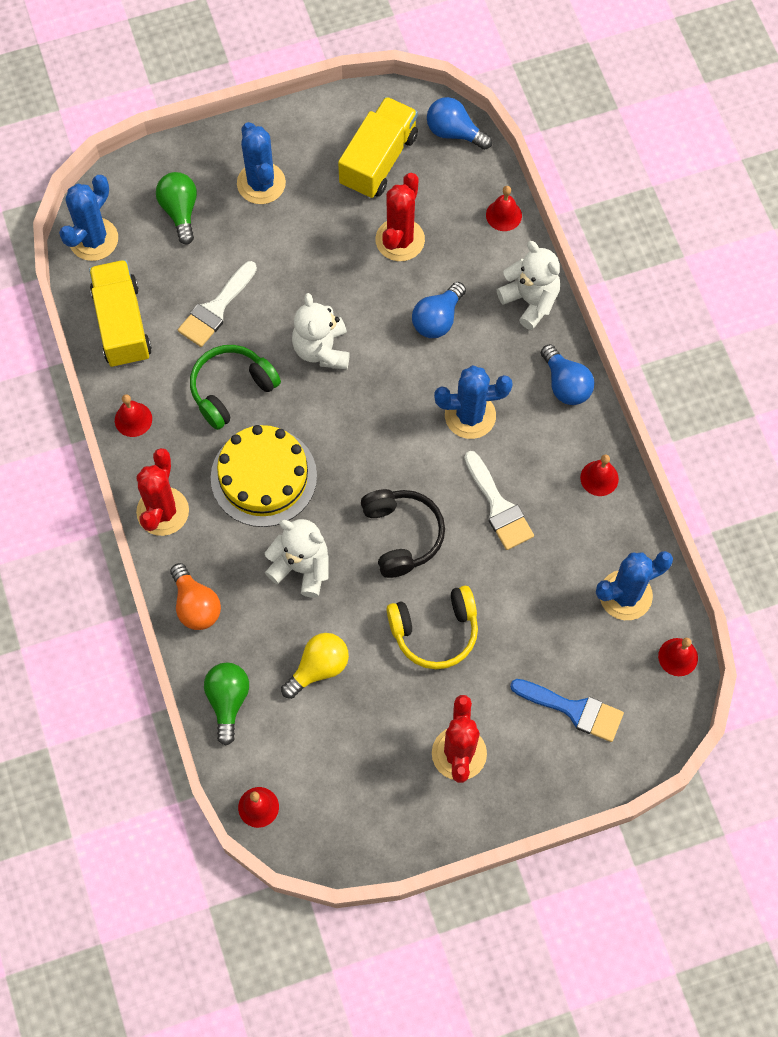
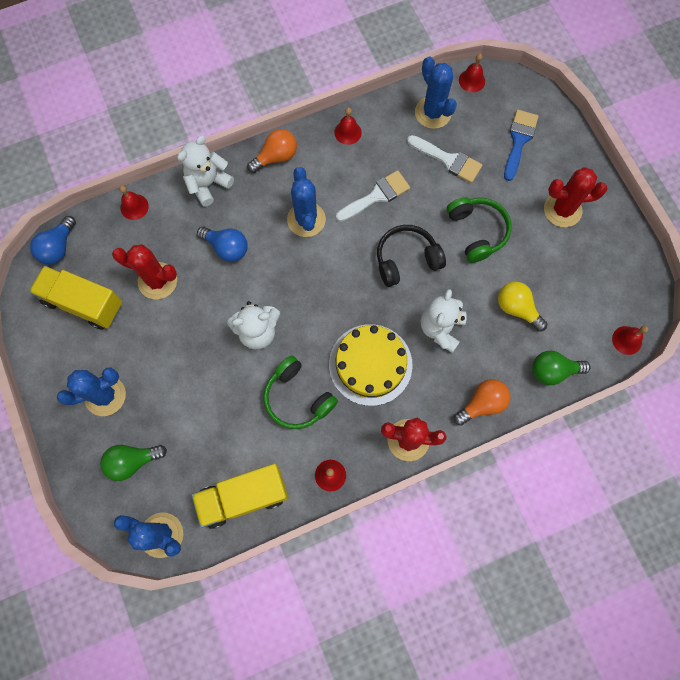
camera: 95 degrees left, 5 degrees up
(216, 309) = (225, 419): white brush -> white brush (448, 160)
(435, 631) = (477, 231): yellow headphones -> green headphones
(565, 384) = (276, 157): blue light bulb -> orange light bulb

